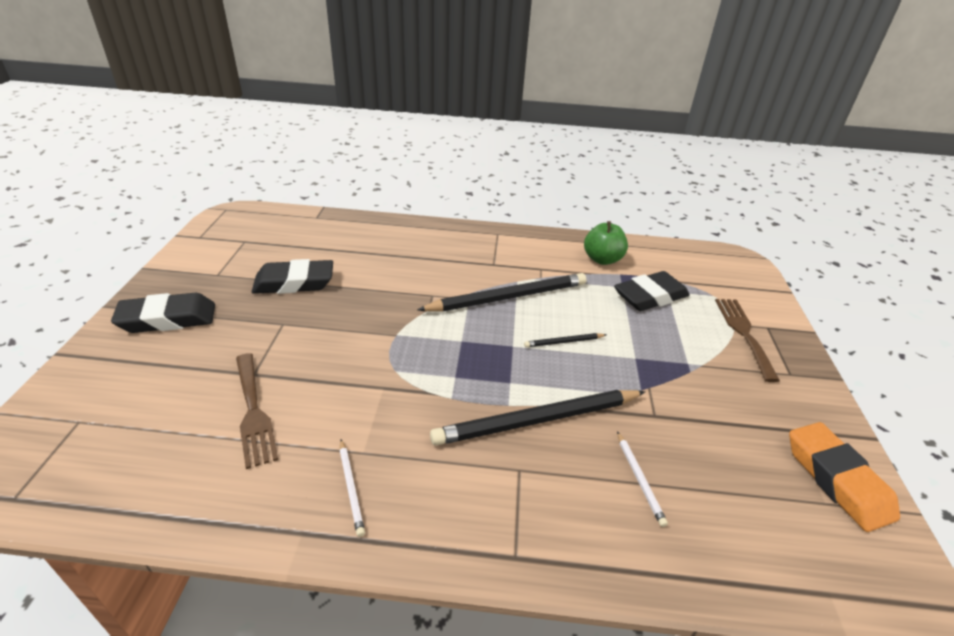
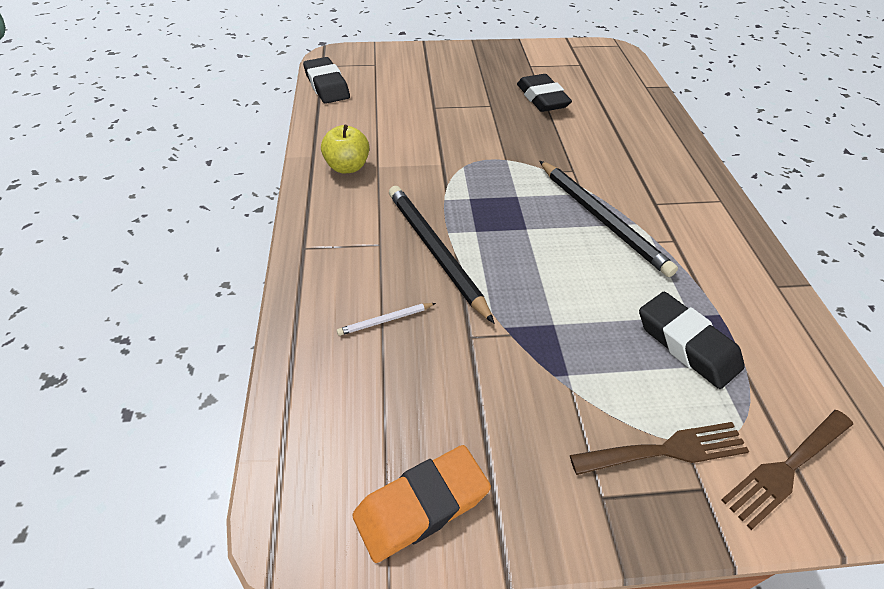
camera: 80 degrees right, 10 degrees up
(168, 319) = (471, 63): black eraser -> black eraser (327, 85)
(253, 412) = (399, 116): brown fork -> brown fork (786, 469)
(351, 488) = (347, 167): white pencil -> yellow apple
(564, 342) = (550, 264): black pencil -> none
(602, 259) = (740, 296): green apple -> none

